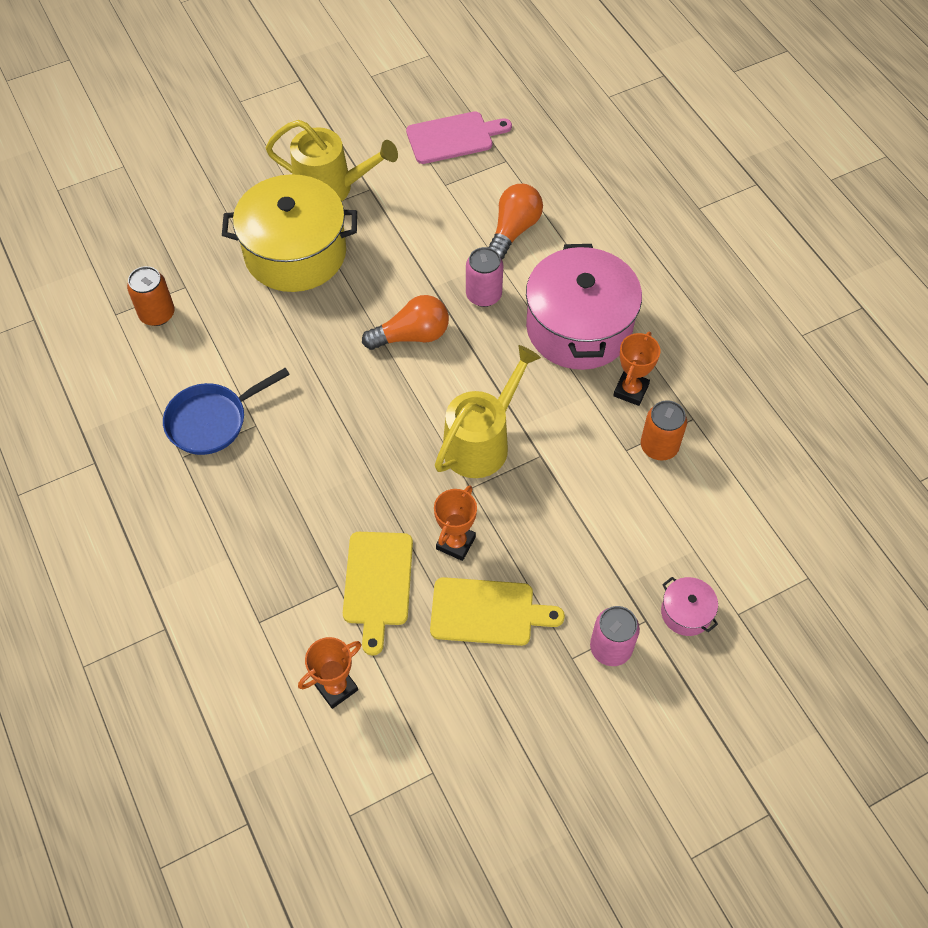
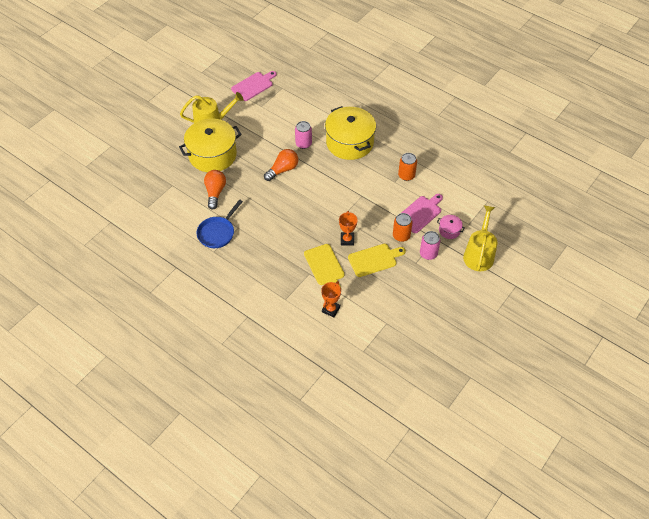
camera: 25 degrees left, 5 degrees down
(157, 314) = (166, 200): orange can -> orange can (401, 236)
(481, 442) = (335, 199): yellow watering can -> yellow watering can (479, 254)
(513, 230) = (301, 114): orange light bulb -> orange light bulb (215, 192)
(578, 327) = (349, 142): pink pot -> yellow pot
(630, 390) = (384, 159): orange trophy -> none
(643, 545) = (420, 213): none -> pink cutting board

